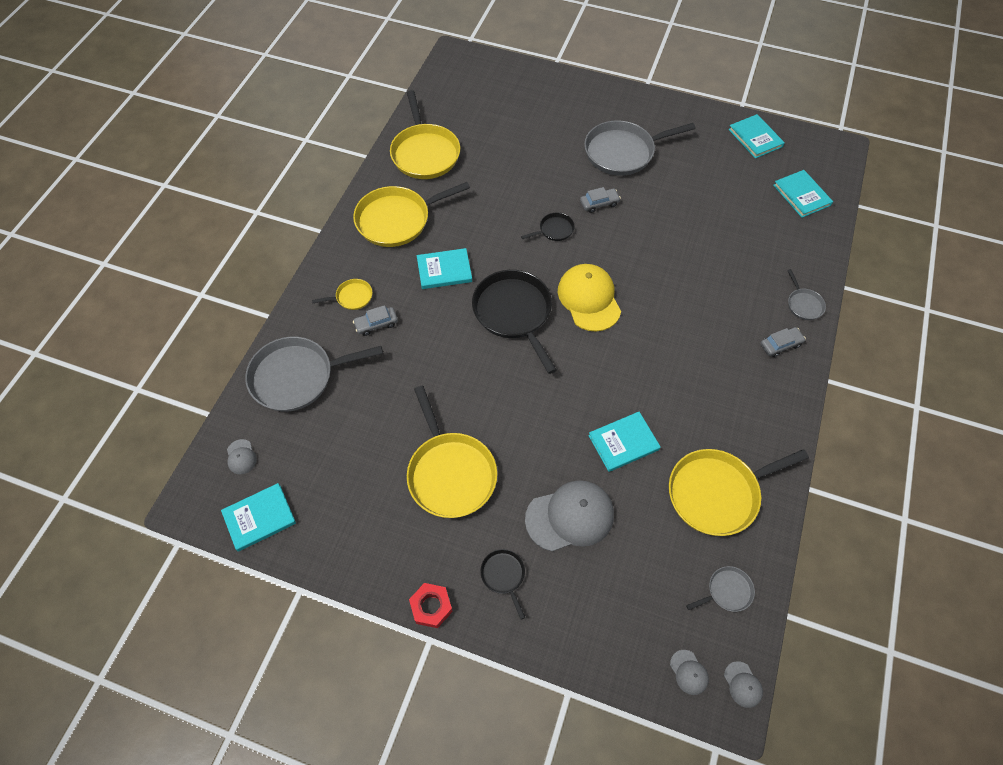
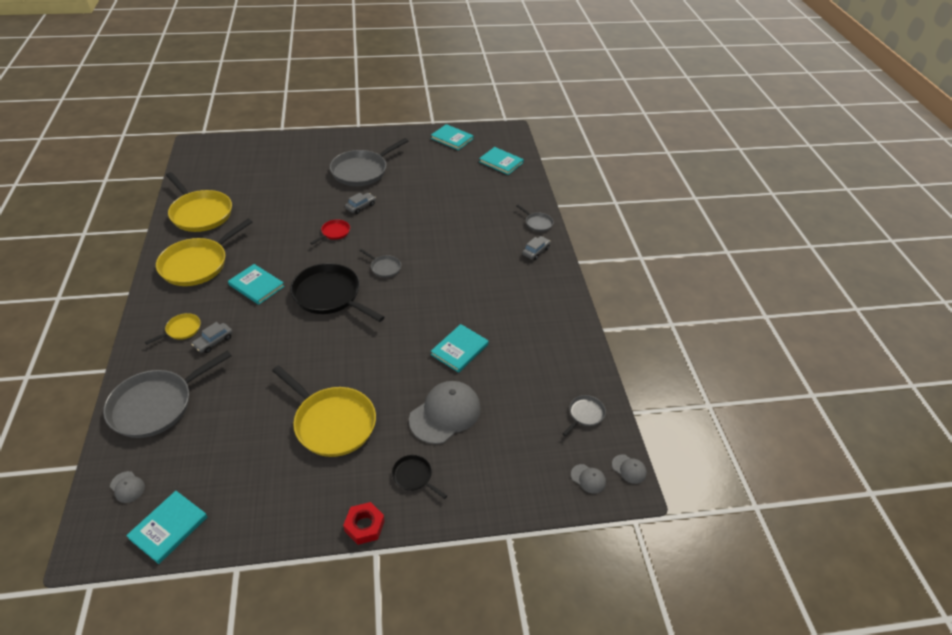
camera: 30 degrees left, 15 degrees down
(444, 270) = (256, 286): turquoise book -> turquoise book turned 75 degrees clockwise
(554, 230) = (334, 232): black pan -> red pan
(589, 299) = (384, 267): yellow cap -> grey pan
(717, 493) = (543, 356): yellow pan -> none

